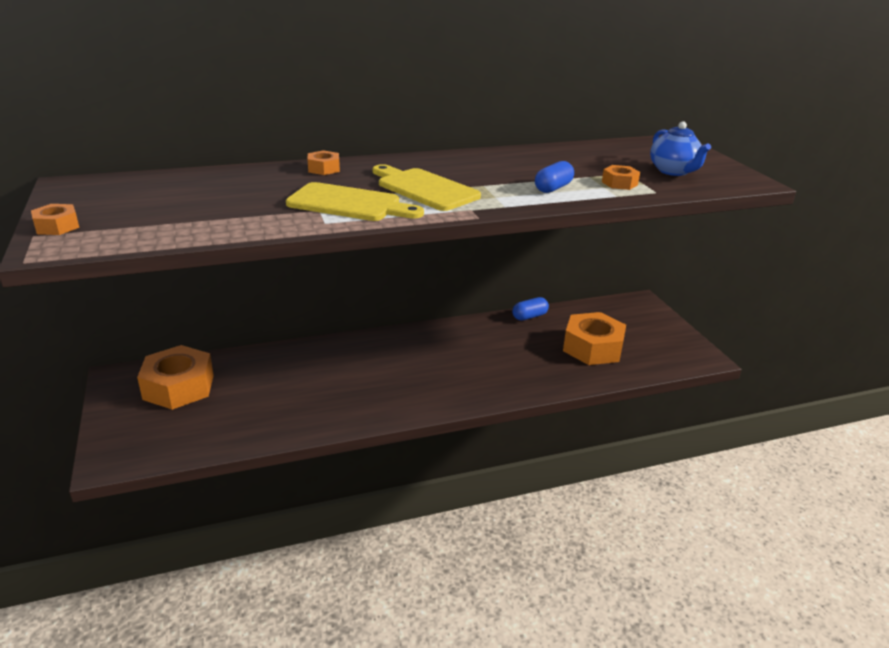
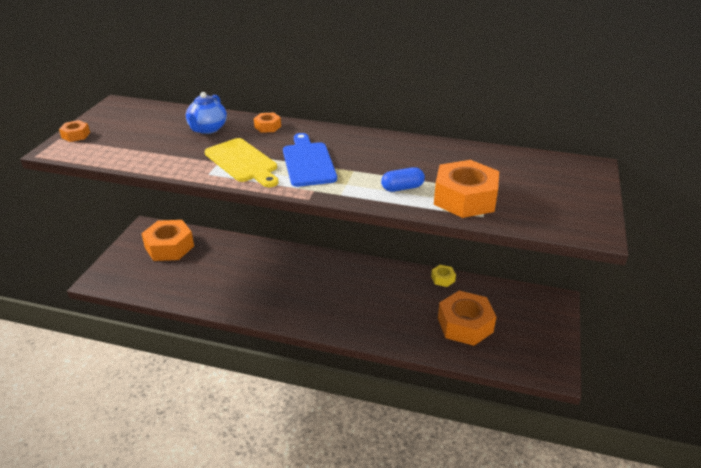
camera: 35 degrees right, 5 degrees up
(424, 188) = (308, 162): yellow cutting board -> blue cutting board
(529, 316) = (443, 279): blue capsule -> yellow nut
(619, 183) = (465, 198): orange nut -> orange nut, size x2.14
(674, 171) = (535, 199): blue teapot -> blue teapot (207, 129)

